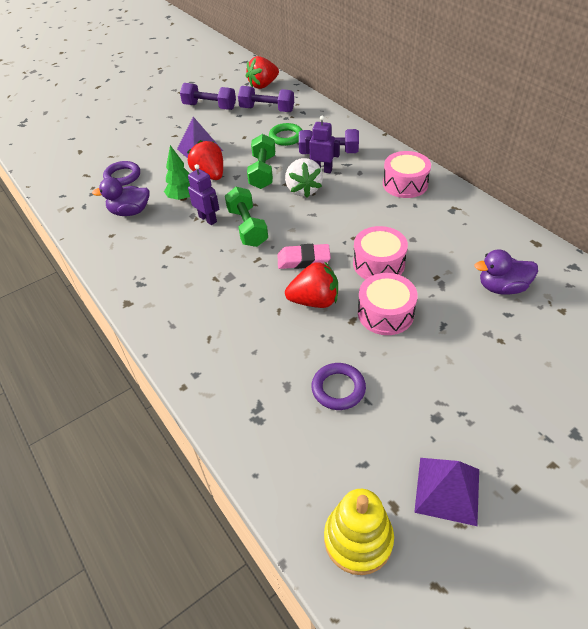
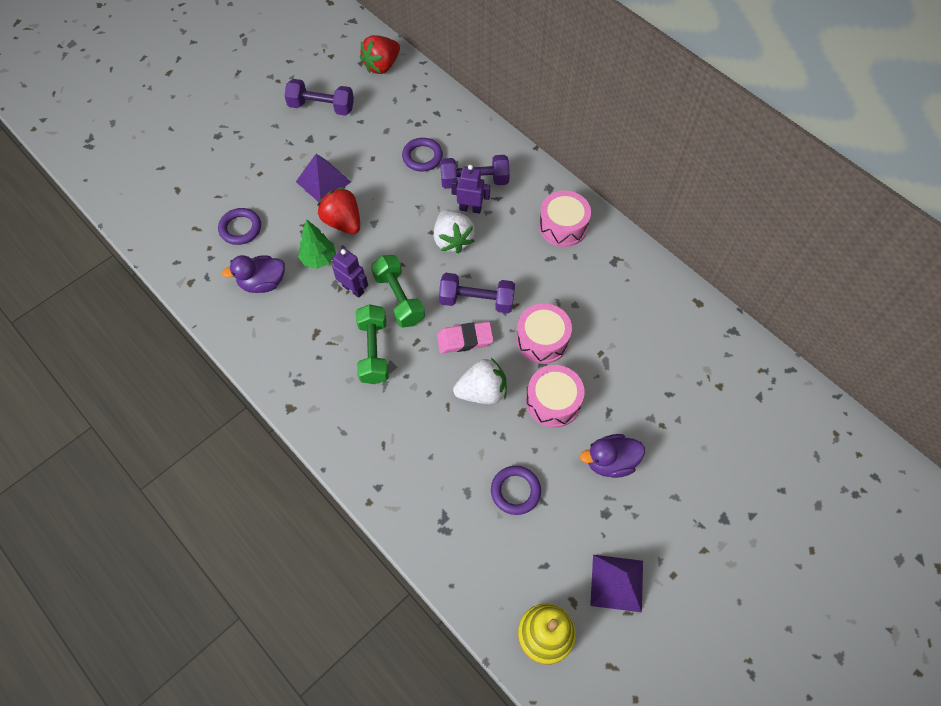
camera: 10 degrees left, 15 degrees up
(263, 172) = (403, 215): green dumbbell -> green dumbbell (374, 351)
(267, 110) = (393, 110): purple dumbbell -> purple dumbbell (476, 301)
(286, 137) = (422, 157): green ring -> purple ring
(314, 301) = (482, 391): red strawberry -> white strawberry
(502, 287) = (664, 362): purple duck -> purple duck (610, 462)

